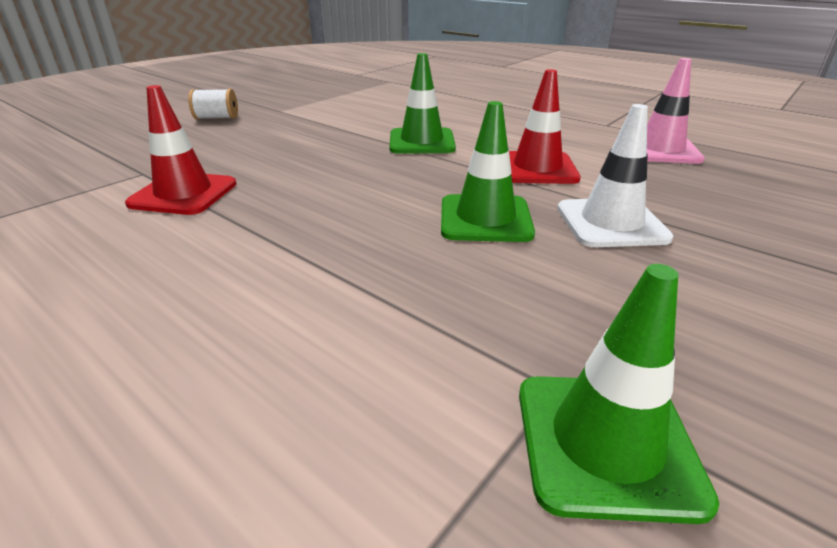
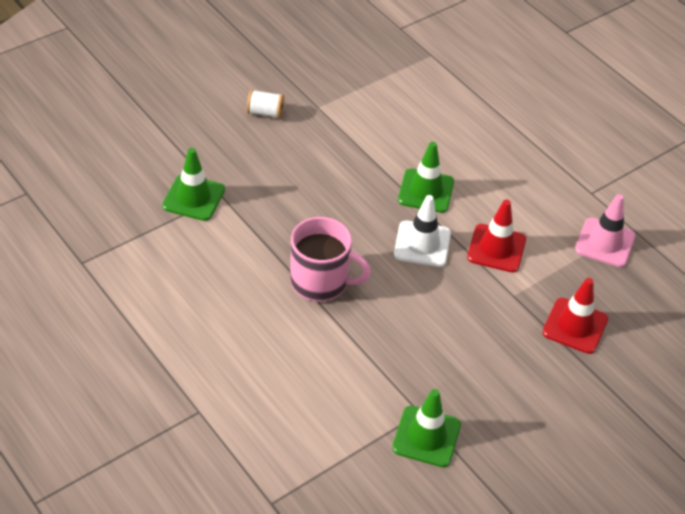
camera: 10 degrees right, 15 degrees up
(184, 194) = (253, 229): red traffic cone -> red traffic cone (575, 326)
(293, 228) = (321, 282): none -> pink mug
(485, 219) = (436, 297): green traffic cone -> green traffic cone (193, 198)
(611, 223) = (510, 318): white traffic cone -> white traffic cone (422, 244)

